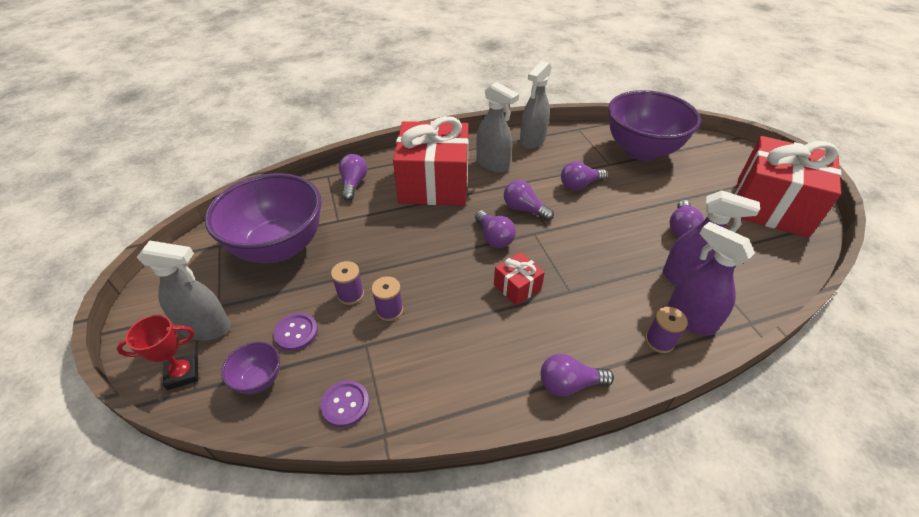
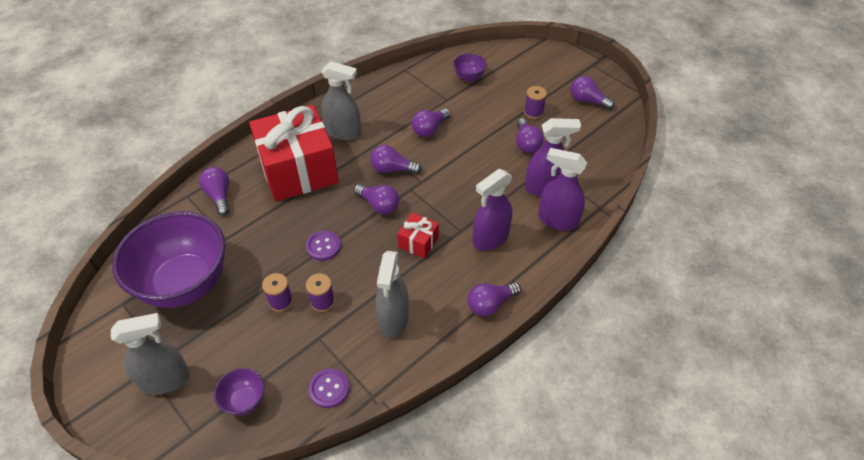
camera: 25 degrees left, 5 degrees up
(183, 373) = (172, 424): red trophy -> none
(296, 332) = (252, 351): purple button -> purple button (323, 246)
(532, 141) = (368, 95): grey spray bottle -> grey spray bottle (393, 319)
(599, 310) = (490, 238): none -> purple spray bottle
(641, 151) = (469, 77): purple bowl -> purple bowl, size x0.42
(659, 341) = (542, 246): purple spool -> purple spool (533, 112)
(771, 206) = (587, 101): red gift -> purple light bulb

